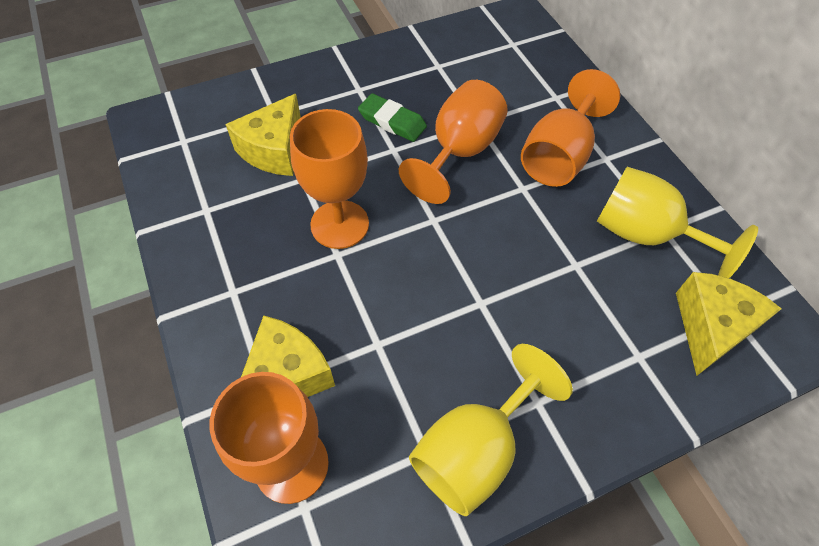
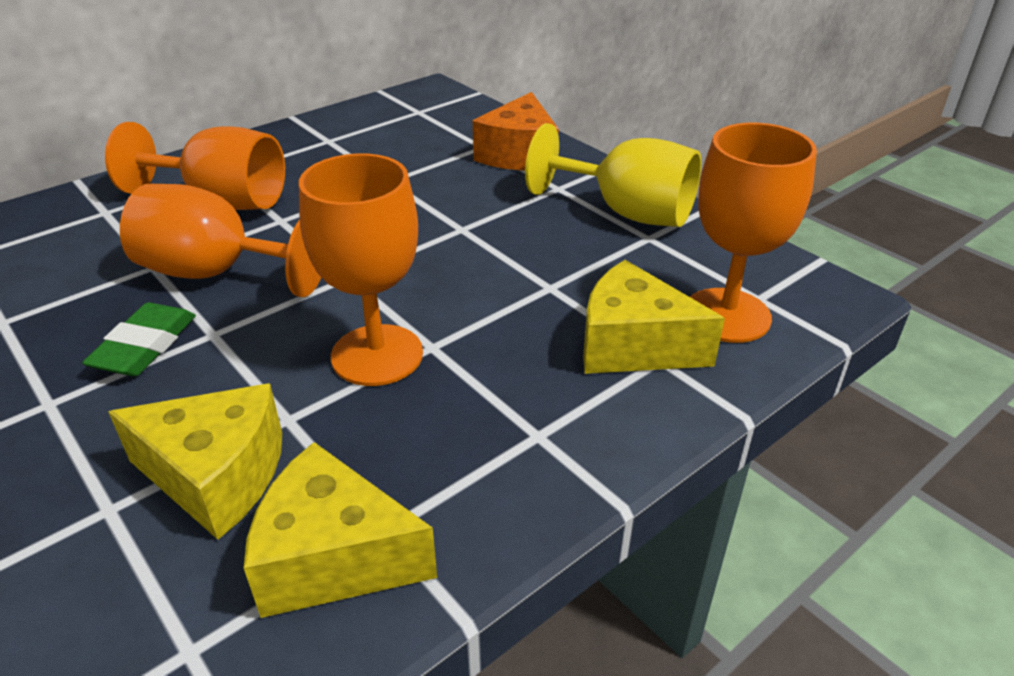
camera: 105 degrees left, 20 degrees down
(615, 386) = (519, 155): none -> orange cheese
(645, 235) = (337, 148): yellow goblet -> none
(711, 327) = (436, 119): yellow cheese -> yellow cheese (333, 557)

